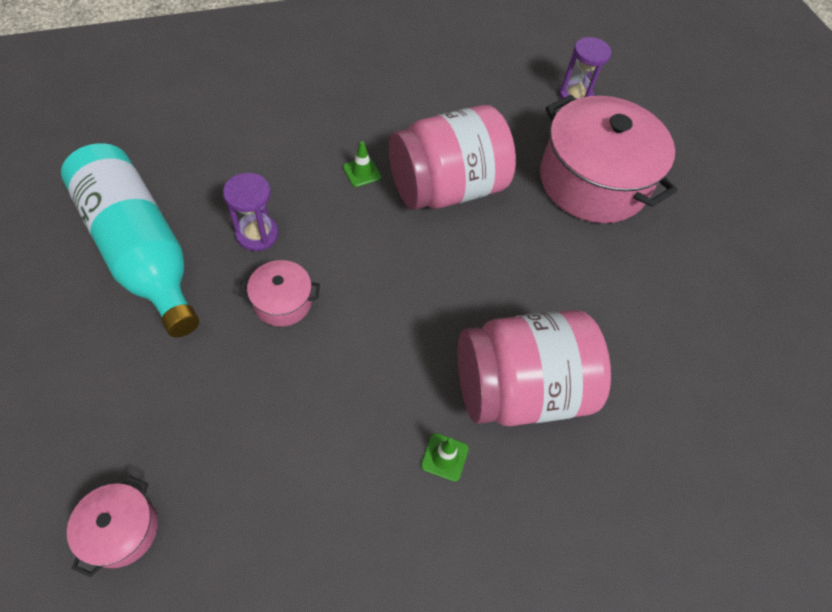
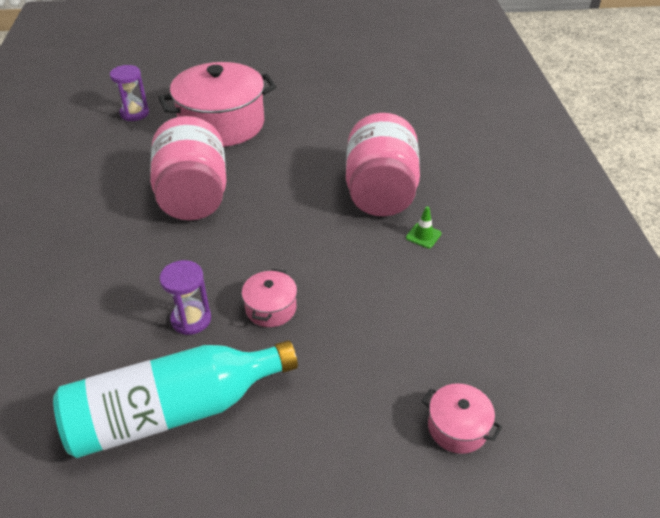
camera: 70 degrees left, 15 degrees down
(362, 172) = (152, 242): green traffic cone -> none

